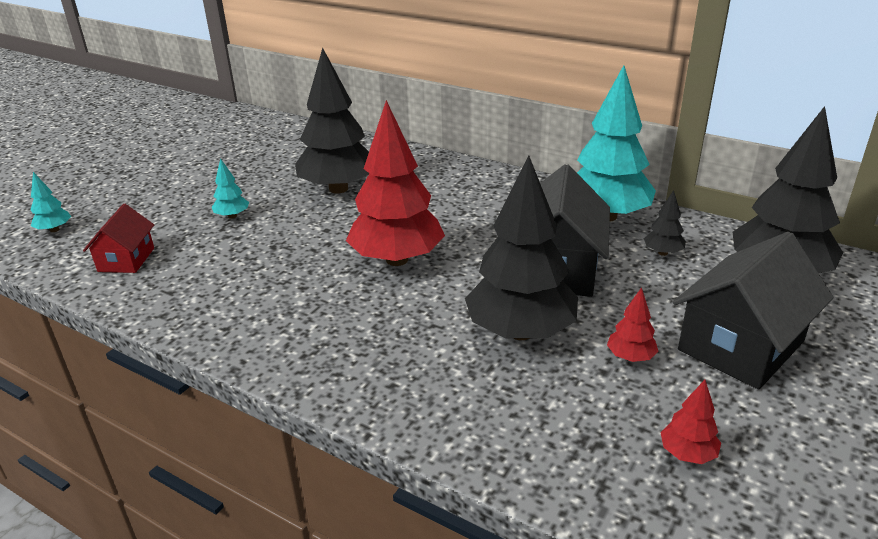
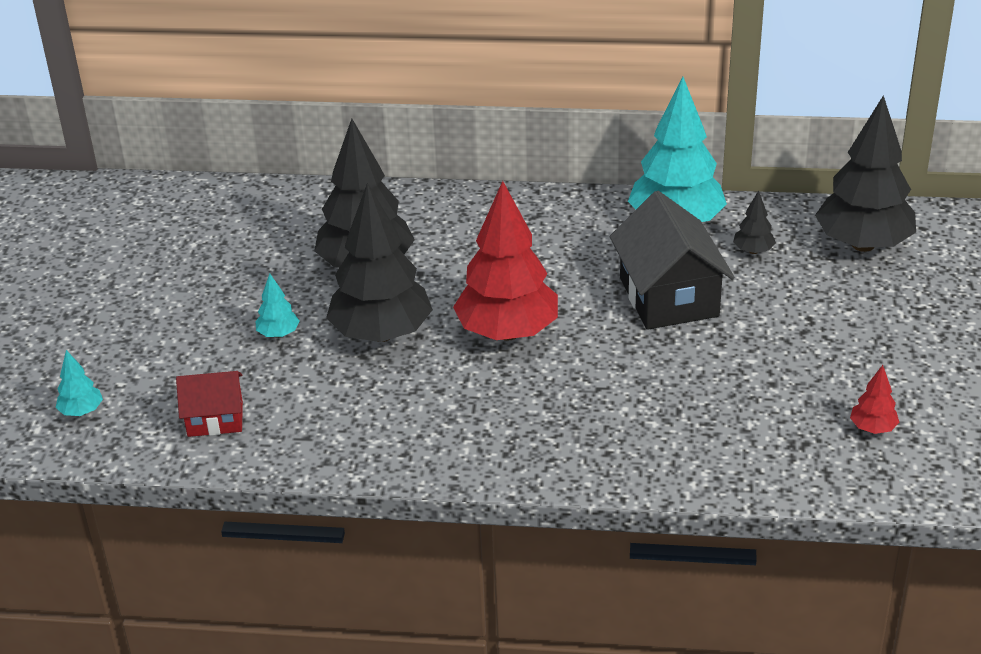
camera: 25 degrees left, 5 degrees up
(126, 259) = (215, 419): red house -> red house turned 75 degrees counterclockwise
(520, 332) = (680, 370): black tree -> black tree (381, 334)
(630, 357) = (786, 364): red tree -> none
(740, 345) = (866, 325): black house -> none

